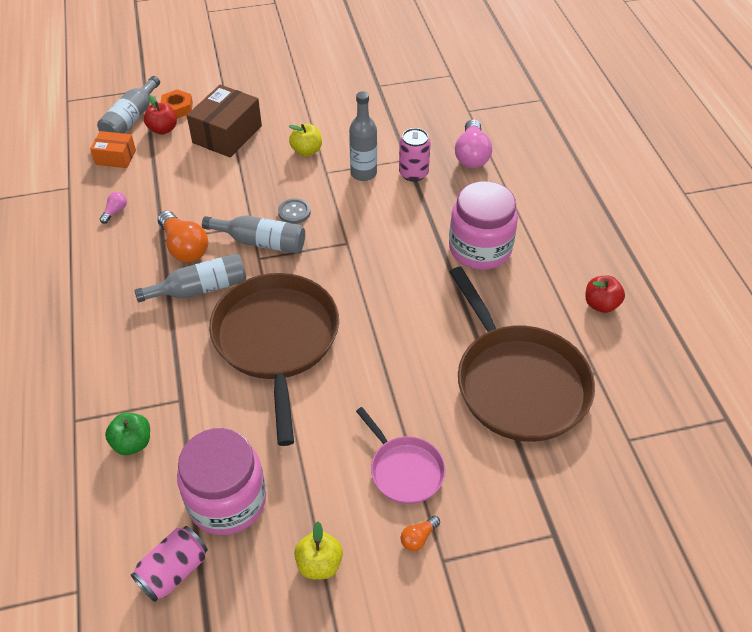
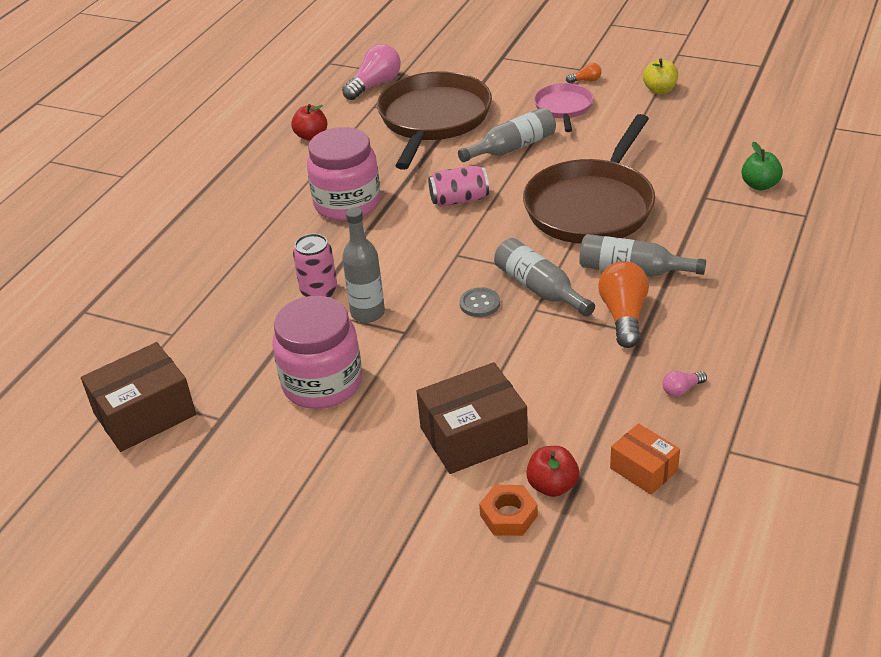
camera: 140 degrees left, 10 degrees down
(131, 119) = (587, 528): grey bottle -> grey bottle (512, 147)
(174, 571) = (761, 116): pink can -> pink can (459, 200)
(227, 501) = (702, 133): pink jar -> pink jar (322, 383)
(306, 151) = (400, 367): yellow apple -> none
(422, 71) = (145, 414): none -> brown box
(471, 155) = (239, 284): pink light bulb -> pink light bulb (375, 85)

